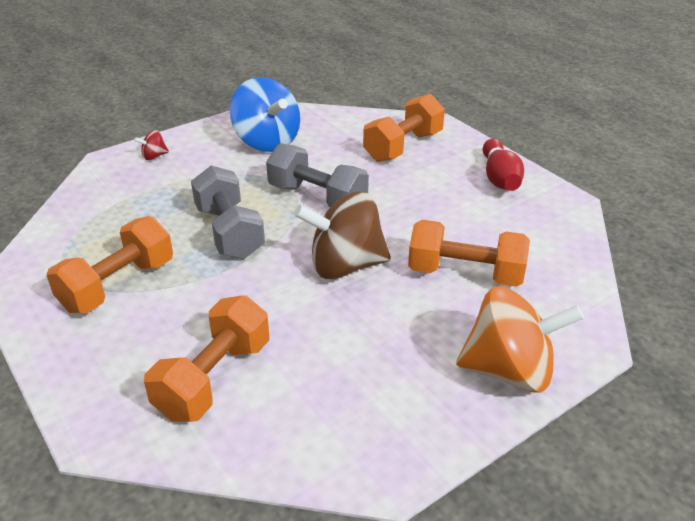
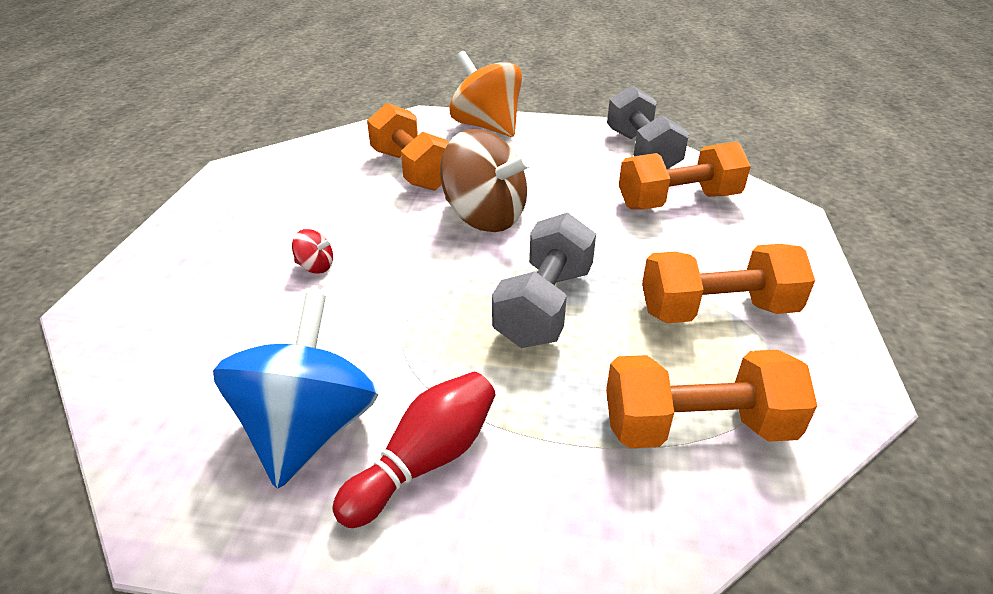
camera: 135 degrees left, 0 degrees up
(154, 156) = (509, 532): red spinning top -> red spinning top (315, 267)
(317, 198) = (402, 291): grey dumbbell -> grey dumbbell (641, 151)
(403, 146) = (199, 298): orange dumbbell -> orange dumbbell (697, 427)
(499, 178) = (221, 211): red bowling pin -> red bowling pin (425, 461)

